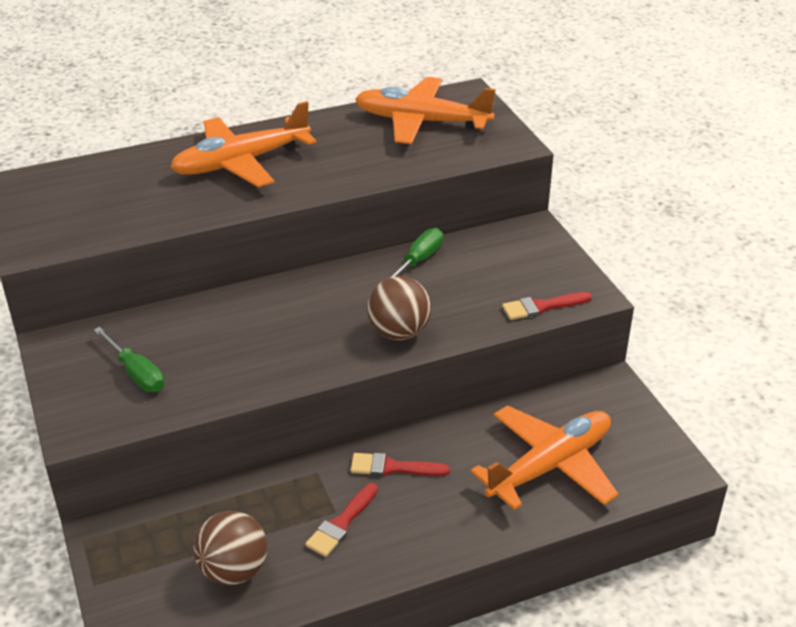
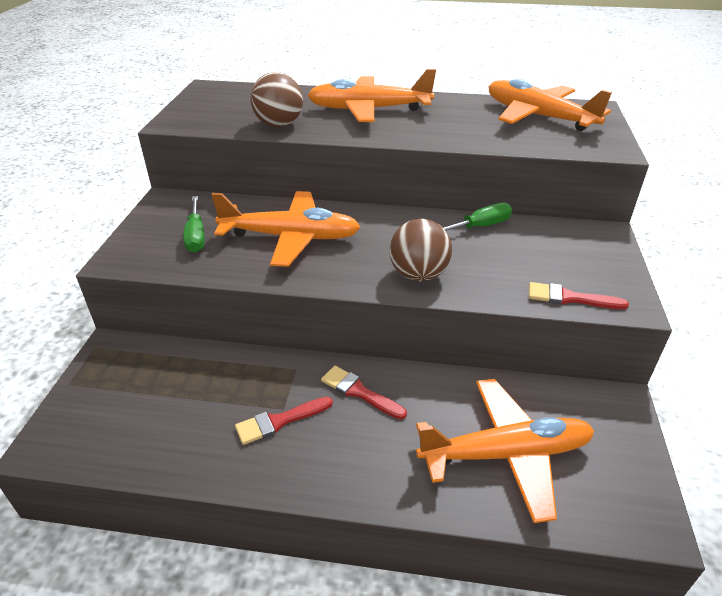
camera: 30 degrees right, 0 degrees up
(233, 570) = (167, 421): brown ball -> brown ball (279, 125)
(242, 338) = (291, 237): none -> orange plane

